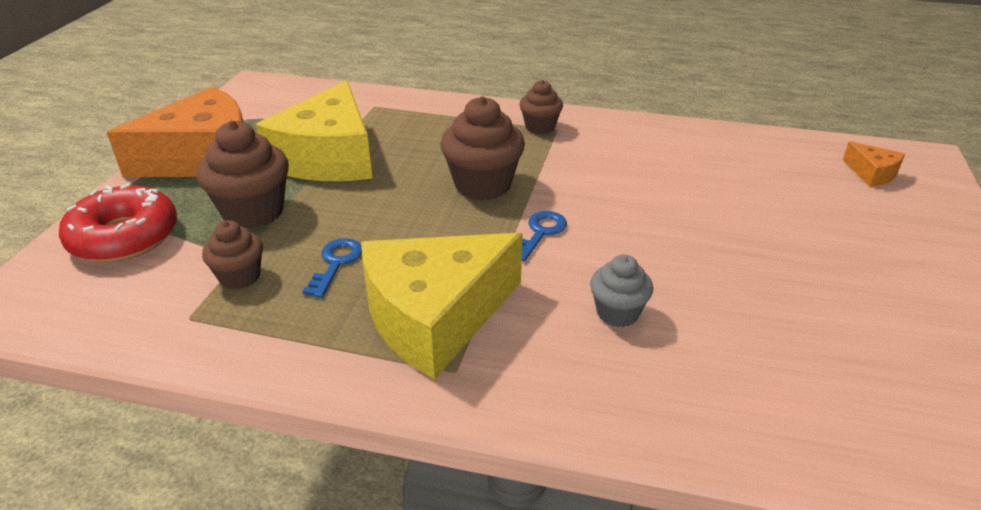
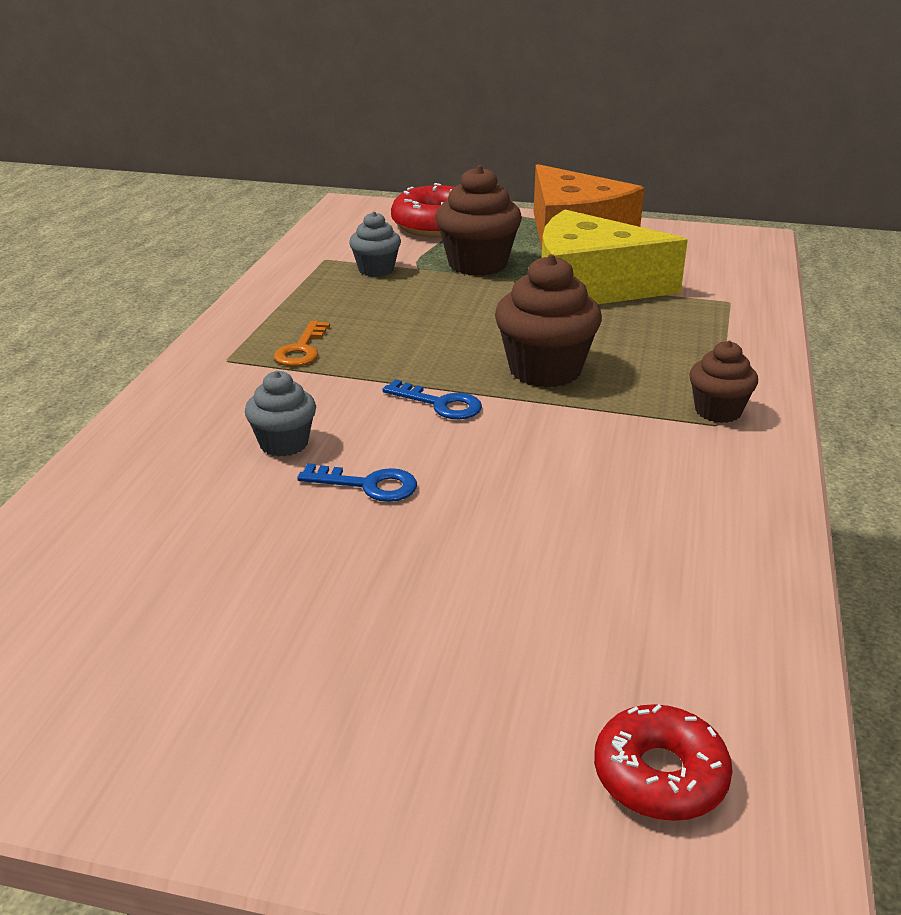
camera: 90 degrees right, 5 degrees down
(240, 277) = (376, 270): brown cupcake -> grey cupcake
(336, 263) = (391, 304): blue key -> blue key (368, 485)
(435, 317) = (302, 349): yellow cheese -> orange key
(872, 173) = (660, 775): orange cheese -> red donut

